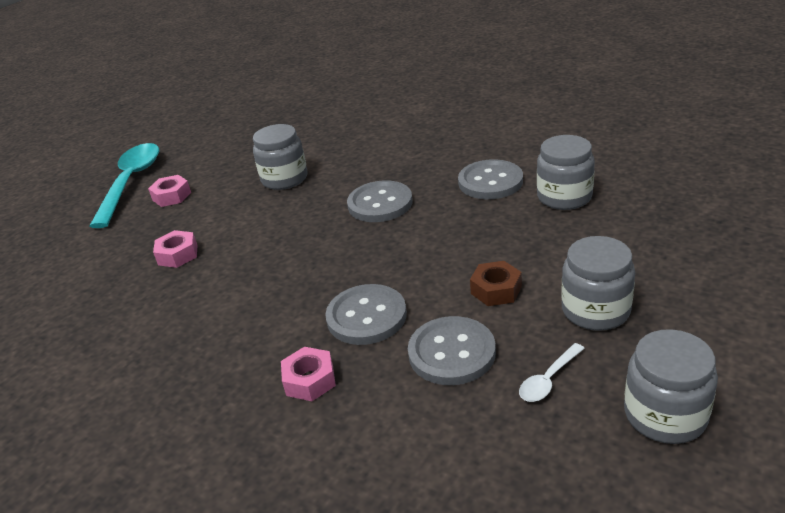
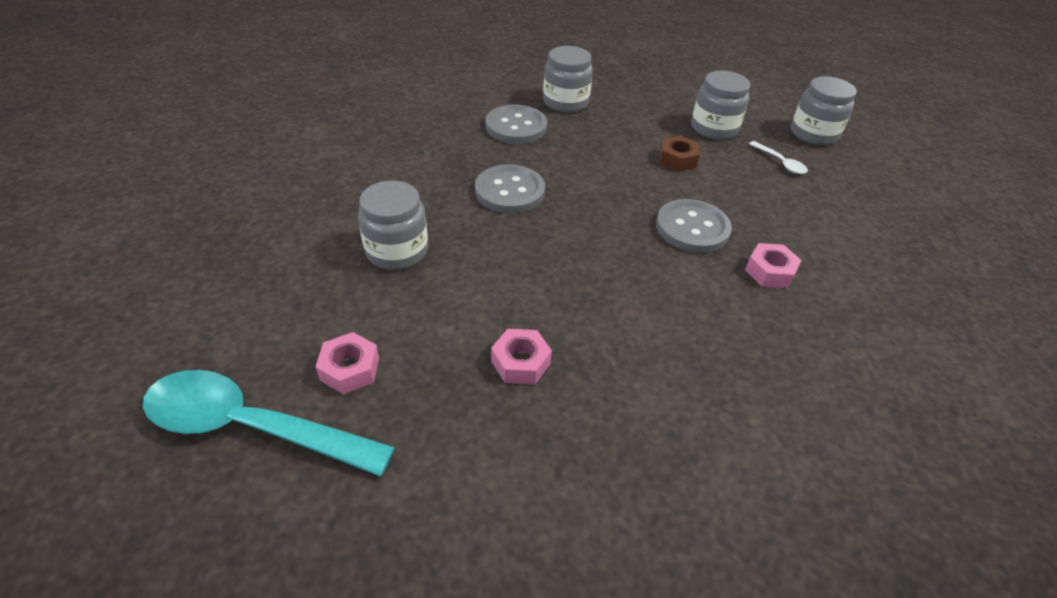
camera: 85 degrees left, 10 degrees up
(451, 353) = (747, 194): grey button -> none

